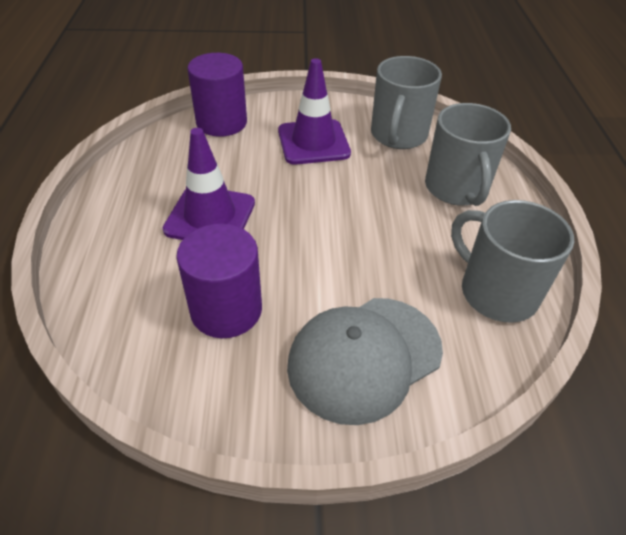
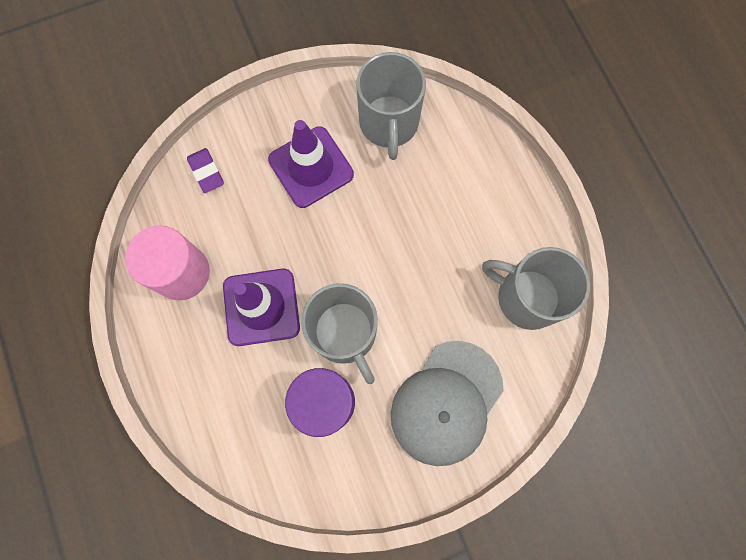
camera: 20 degrees left, 30 degrees up
(155, 173) = (182, 273): none -> pink cylinder
(221, 122) = (206, 172): purple cylinder -> purple eraser
(457, 188) = (465, 182): grey mug -> grey mug (345, 333)

